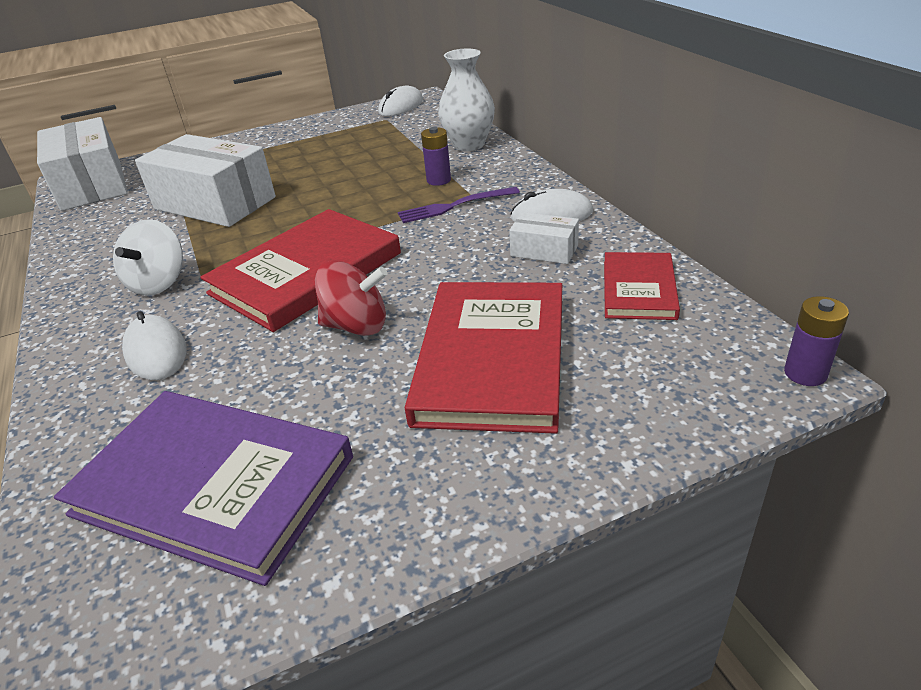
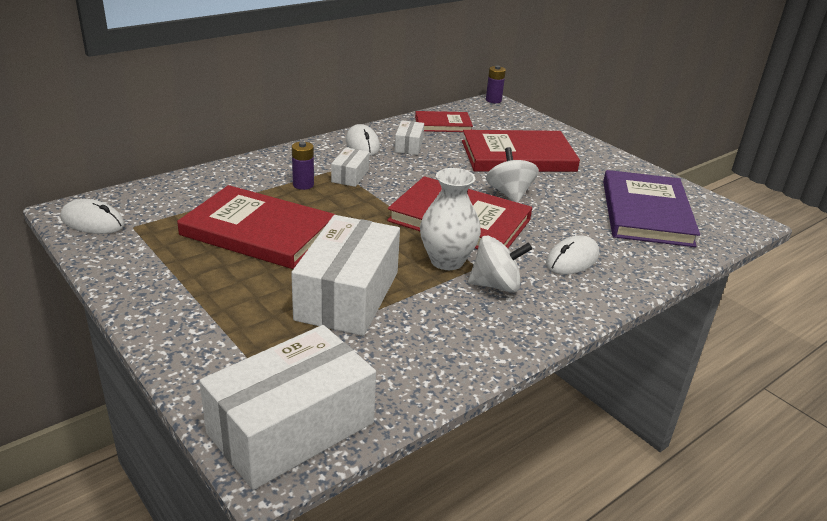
camera: 110 degrees left, 5 degrees down
(349, 163) = (258, 231): none -> red book
(356, 326) = (509, 194): red spinning top -> white spinning top
(454, 206) = (350, 176): purple fork -> white box
(469, 145) = (228, 177): white vase -> white vase (447, 261)

